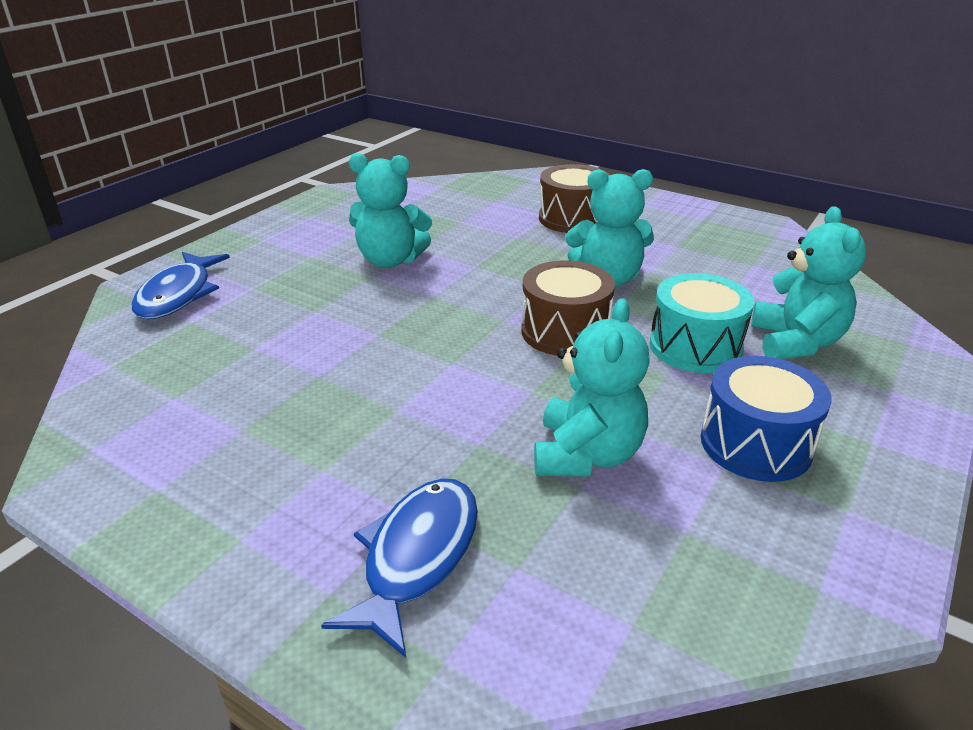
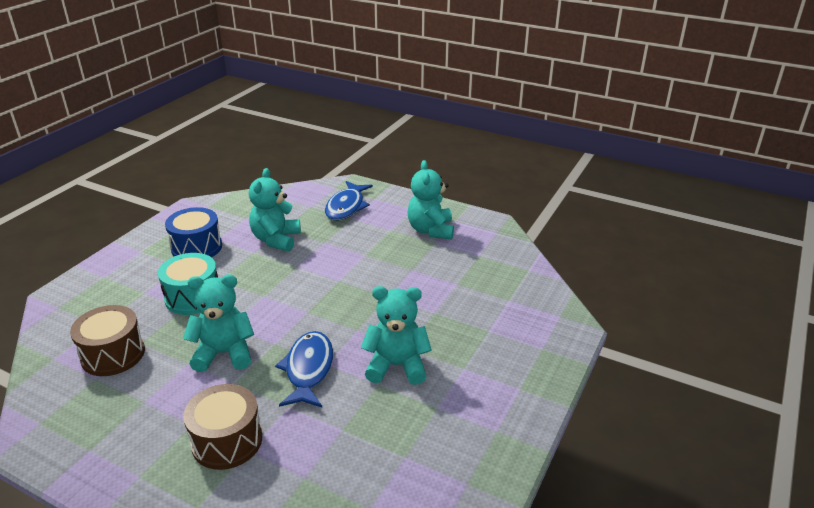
camera: 175 degrees right, 0 degrees up
(178, 295) = (536, 320): blue fish -> blue fish (308, 369)
(565, 332) = (269, 304): brown drum -> brown drum (113, 354)
(796, 342) = (128, 303): turquoise teddy bear -> turquoise teddy bear (431, 230)

